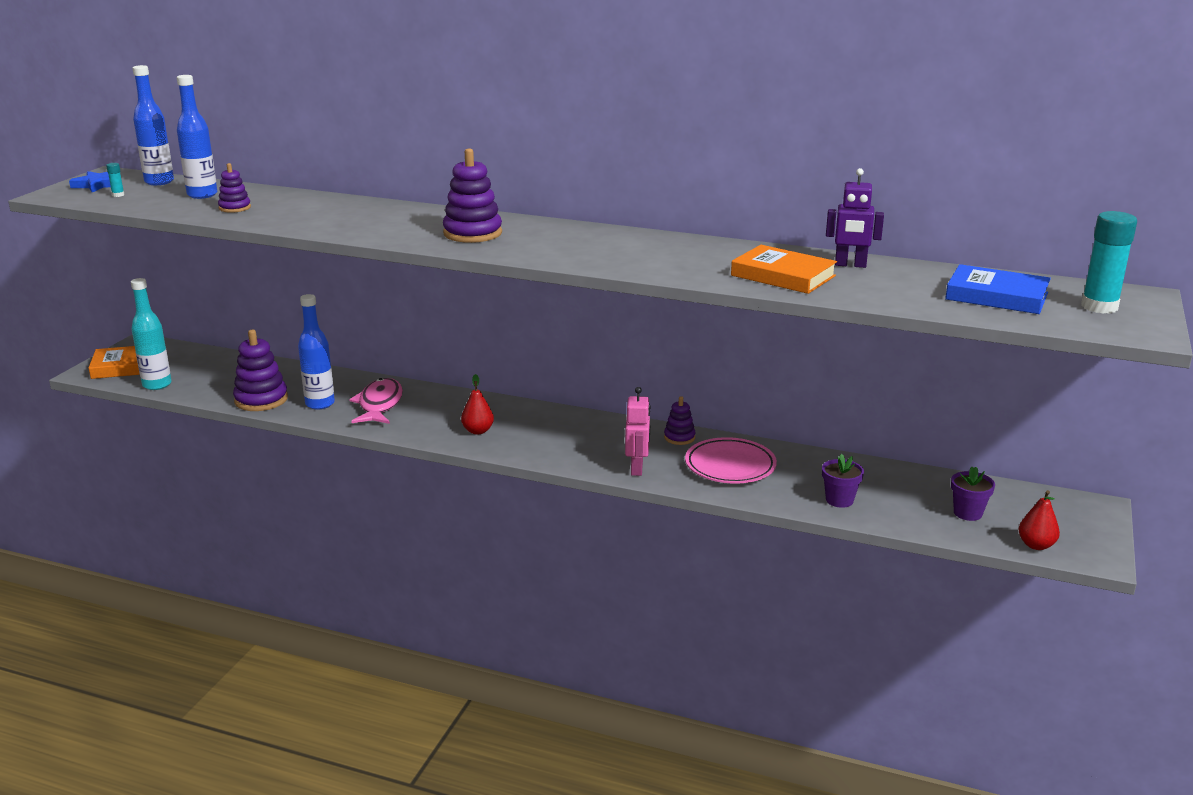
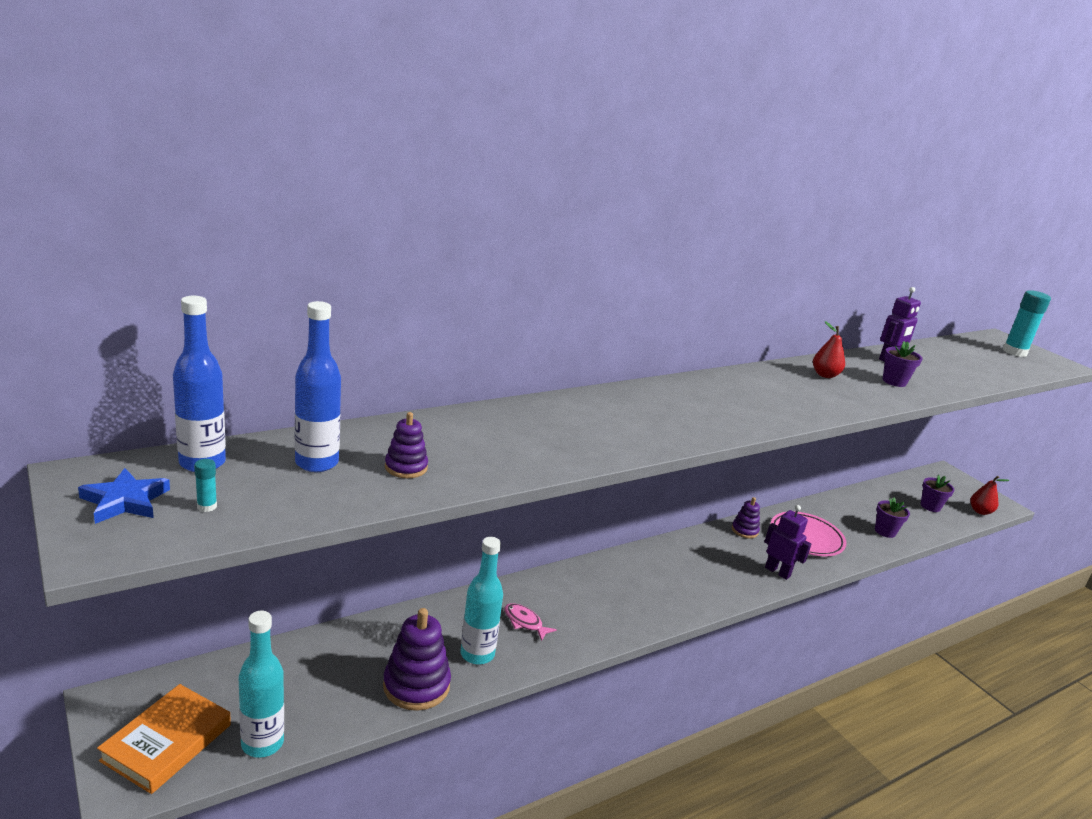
camera: 55 degrees left, 0 degrees up
(320, 404) = (477, 654): blue bottle -> turquoise bottle
(379, 404) = (524, 622): pink fish -> pink fish, size x0.55
(472, 233) = (670, 414): purple stacking toy -> none
(478, 431) = (640, 602): red pear -> red pear (825, 375)
(637, 468) = (777, 572): pink robot -> purple robot
(783, 276) = (894, 381): orange book -> purple flower pot
(996, 296) = (980, 360): blue book -> none

